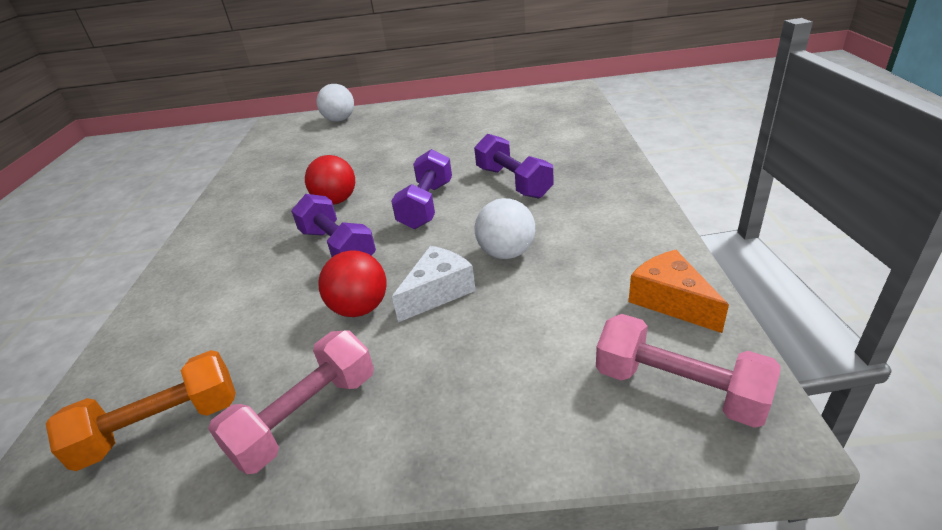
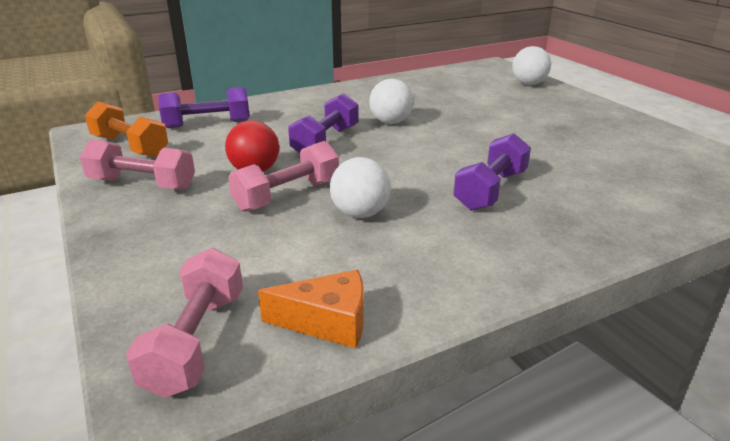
camera: 60 degrees right, 5 degrees down
(336, 201) = (390, 122): red ball -> white ball
(426, 205) = (413, 159): purple dumbbell -> purple dumbbell (207, 124)
(438, 292) = (287, 195): white cheese -> pink dumbbell
(670, 301) = (327, 322): orange cheese -> orange cheese turned 60 degrees clockwise

